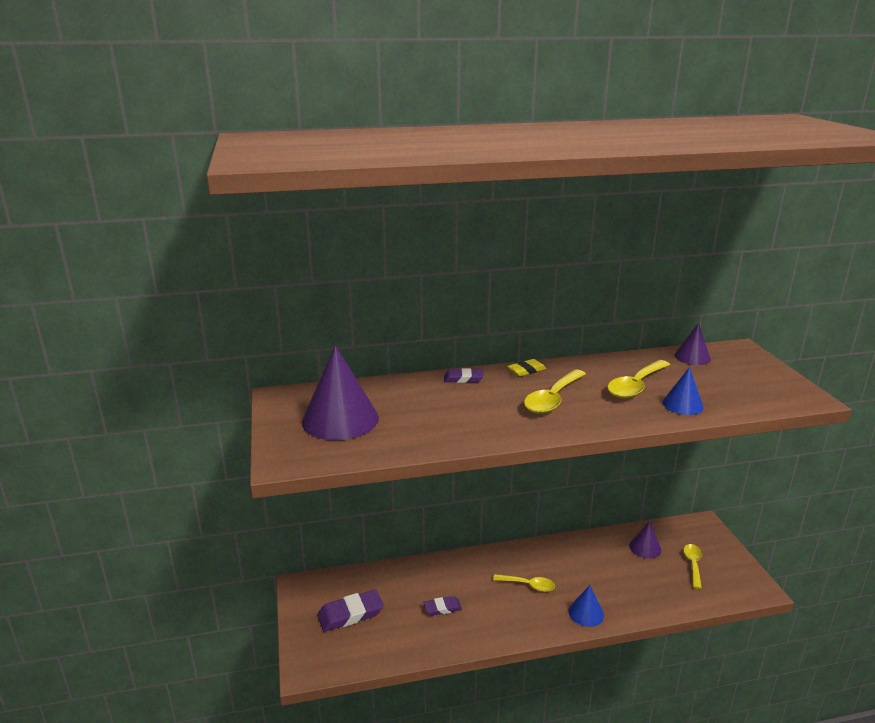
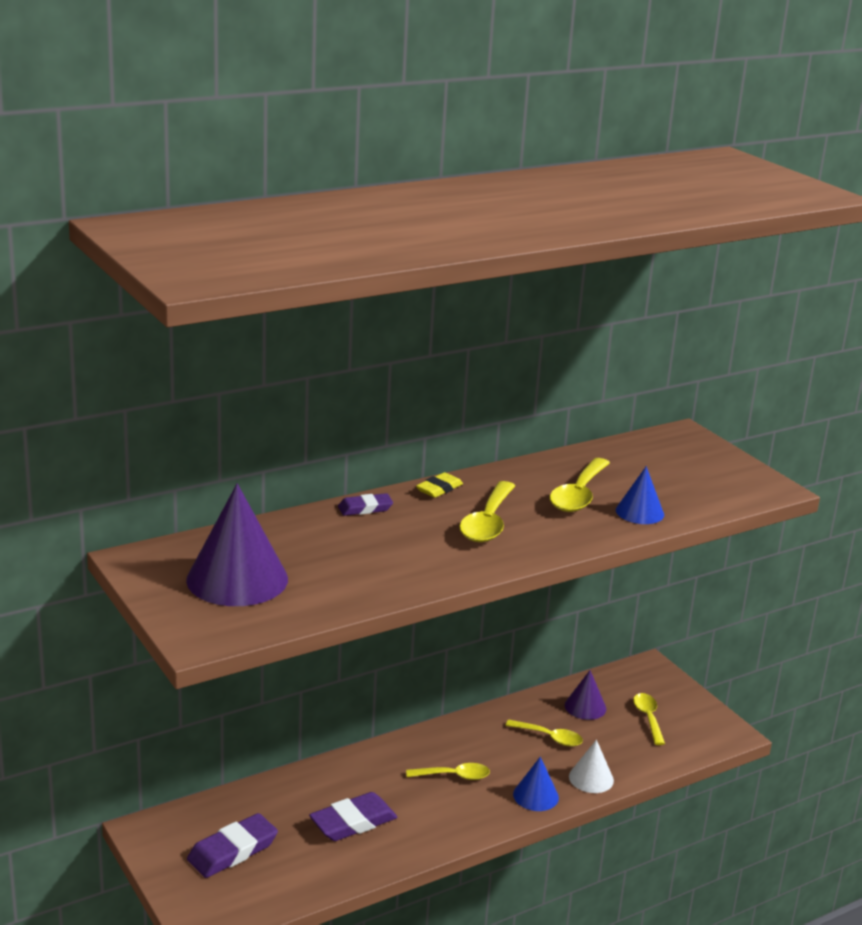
camera: 20 degrees left, 0 degrees up
(442, 608) = (353, 822): purple eraser -> purple eraser, size x1.69
(610, 567) = (549, 737): none -> yellow spoon
(634, 606) = (591, 778): none -> white cone
(692, 357) = (631, 450): purple cone -> none

